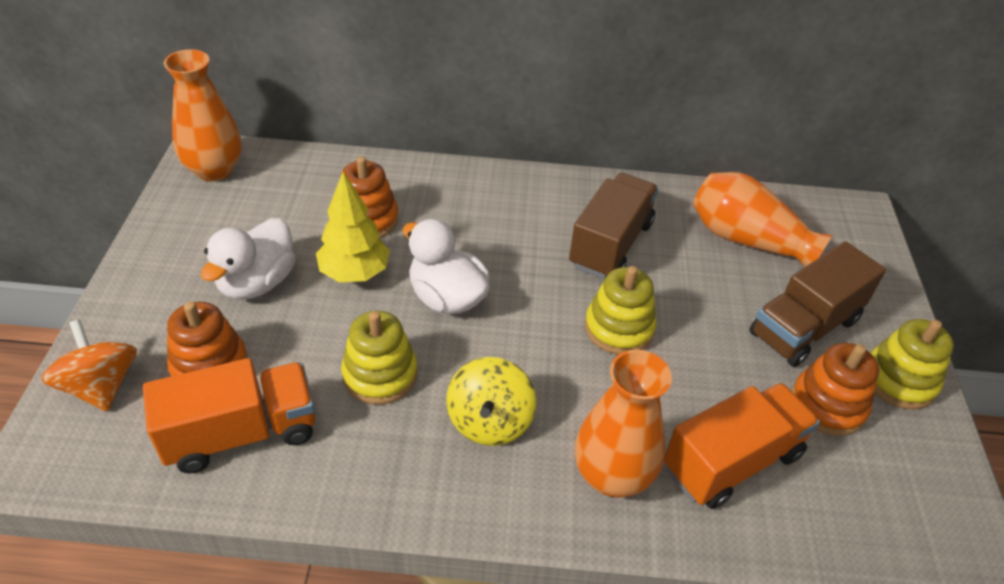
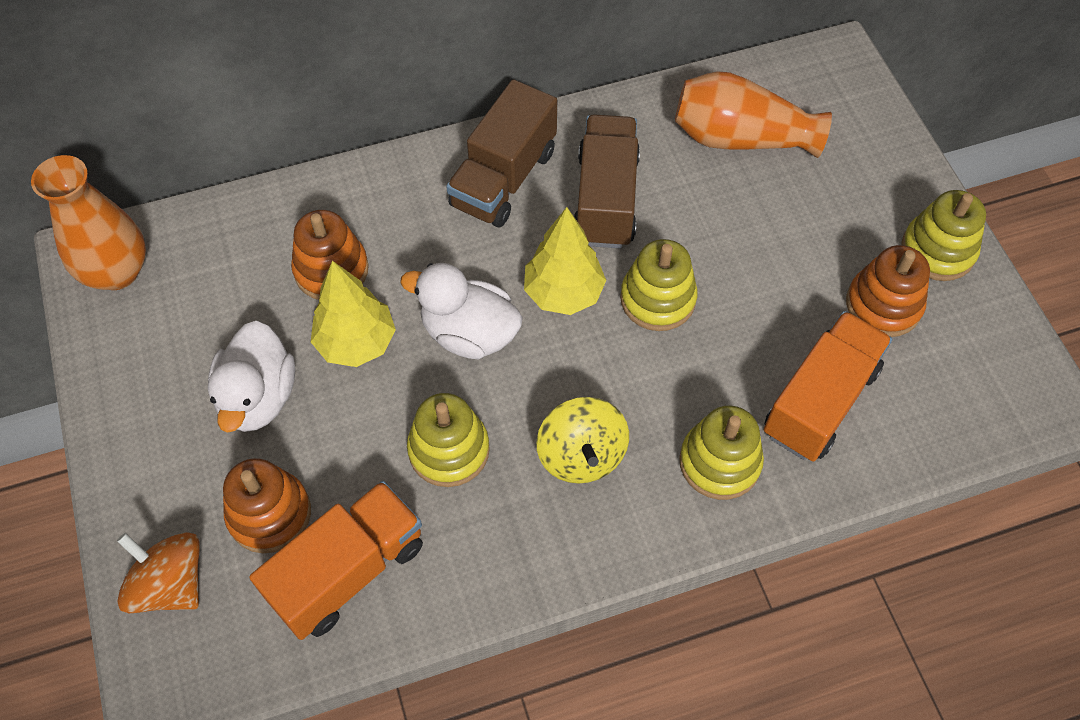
camera: 20 degrees left, 15 degrees up
(540, 296) = (563, 293): none -> yellow tree
(612, 475) = (719, 462): orange vase -> yellow stacking toy
(804, 327) = (833, 225): brown truck -> brown truck (503, 178)

